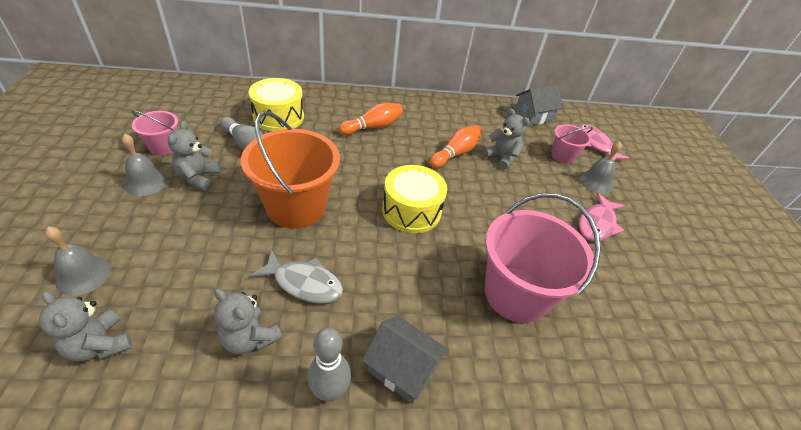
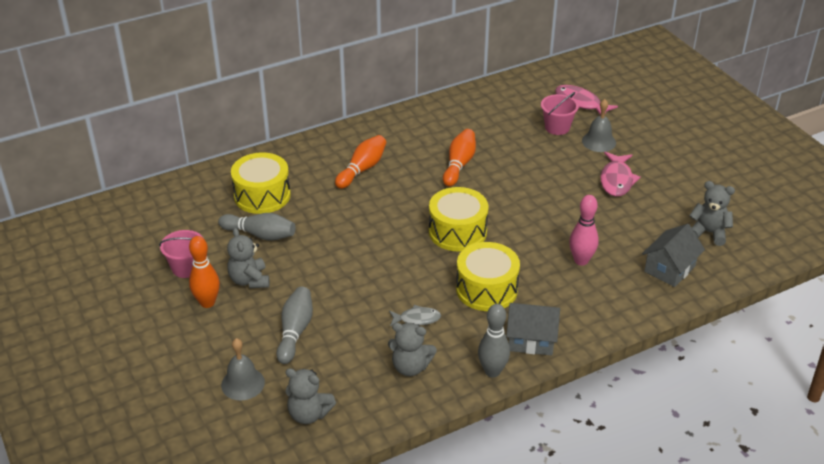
camera: 20 degrees left, 5 degrees down
(146, 182) = (207, 302): grey bell -> orange bowling pin
(184, 243) = (295, 331): none -> grey bowling pin
(296, 207) = (358, 268): orange bucket -> none
(304, 283) = (417, 319): grey fish -> grey fish, size x0.64
(397, 282) = (486, 289): none -> yellow drum
(501, 158) = (503, 152): grey teddy bear -> grey teddy bear (708, 232)
(516, 294) = (581, 260): pink bucket -> pink bowling pin
(533, 116) = (507, 95): grey house -> grey house (669, 268)

